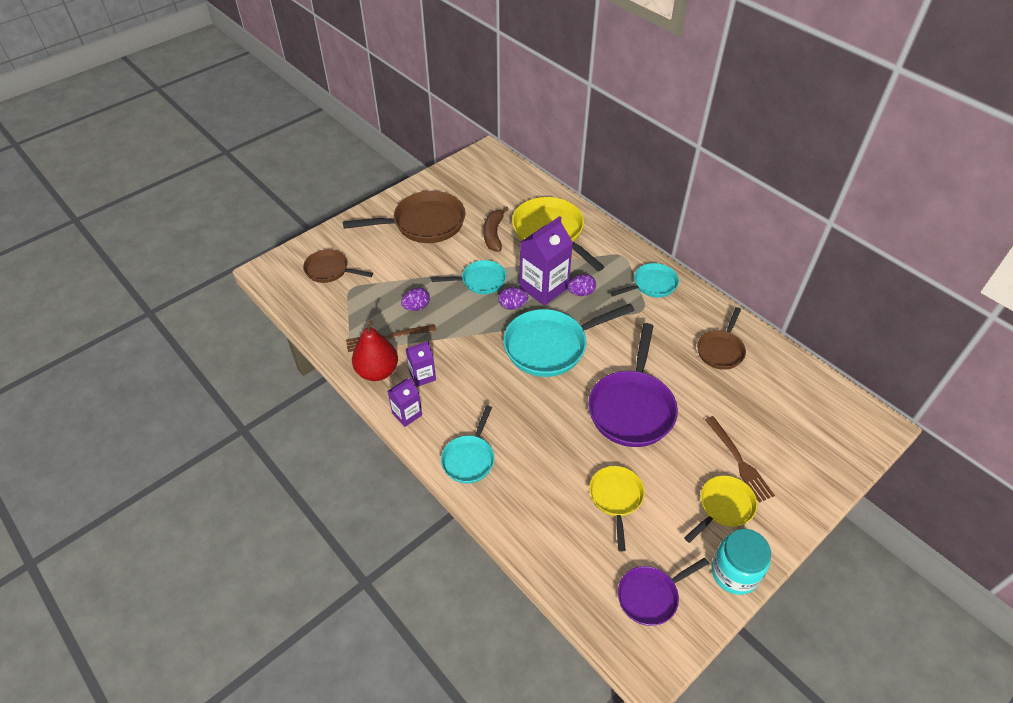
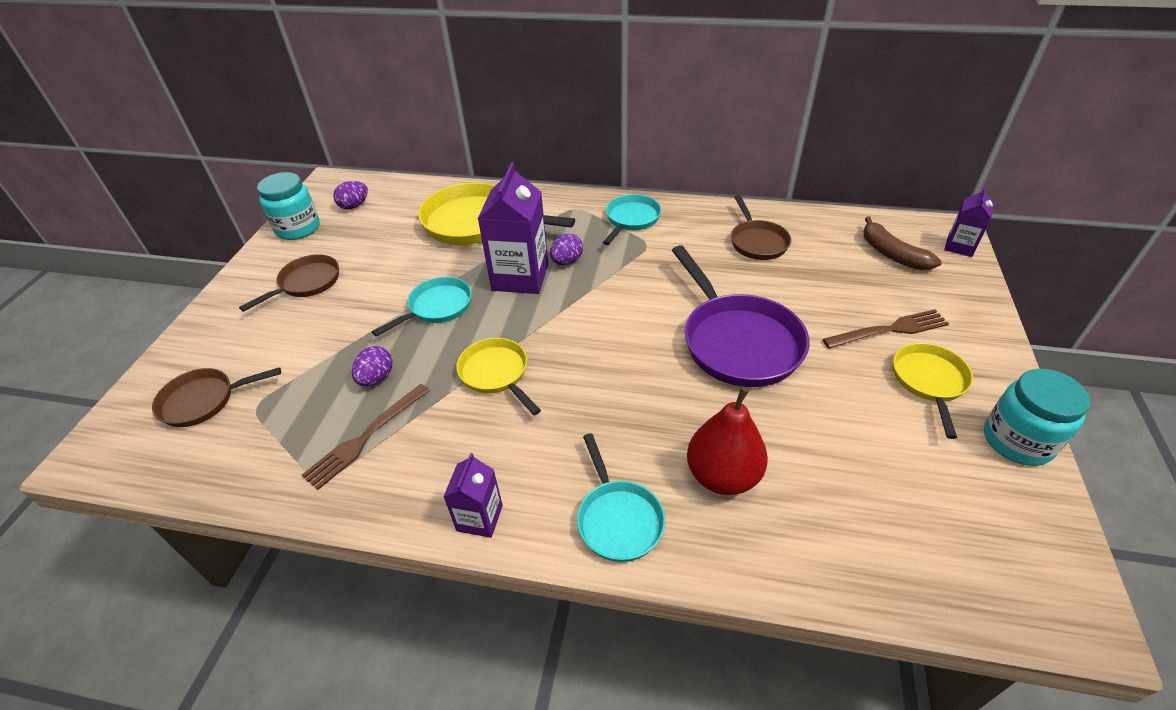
camera: 35 degrees left, 5 degrees down
(377, 371) = (386, 489): red pear -> red pear (723, 476)
(422, 376) = (458, 455): purple carton -> purple carton (959, 246)
(424, 224) = (307, 283): brown pan -> brown pan, size x0.58
(446, 180) = (298, 228): none -> turquoise jar
(493, 234) = (409, 254): brown banana -> brown banana (892, 254)
(512, 306) = (502, 313): purple egg -> purple egg (354, 206)
(550, 346) = (587, 330): turquoise pan -> none
(616, 498) = (827, 446): yellow pan -> yellow pan (496, 374)
(651, 596) = (983, 531): purple pan -> none
(740, 462) = (890, 329): brown fork -> brown fork turned 45 degrees counterclockwise

